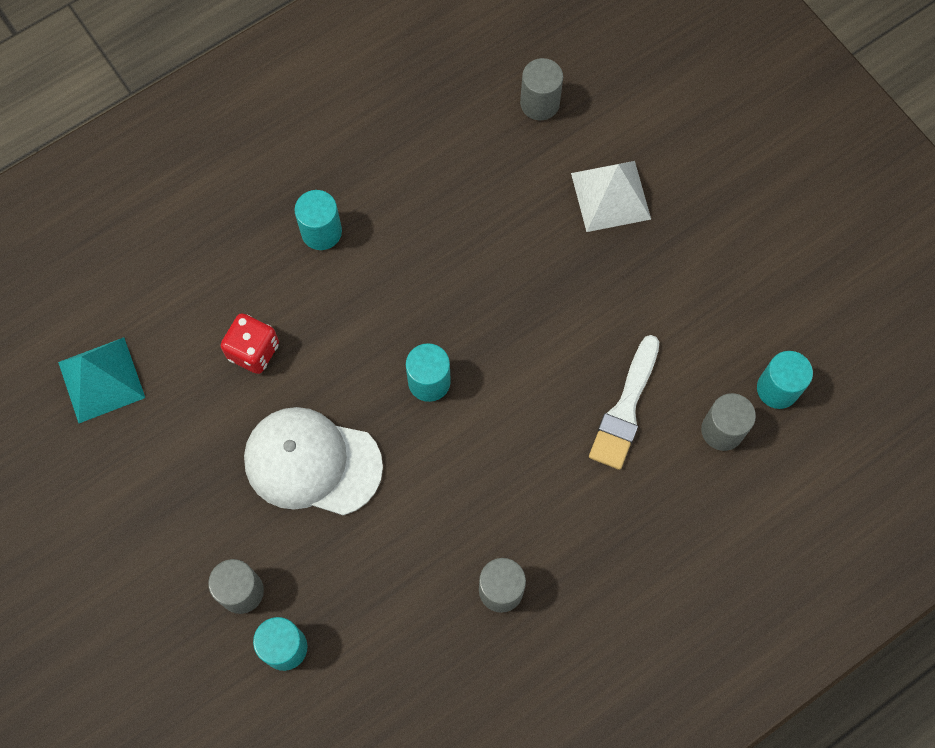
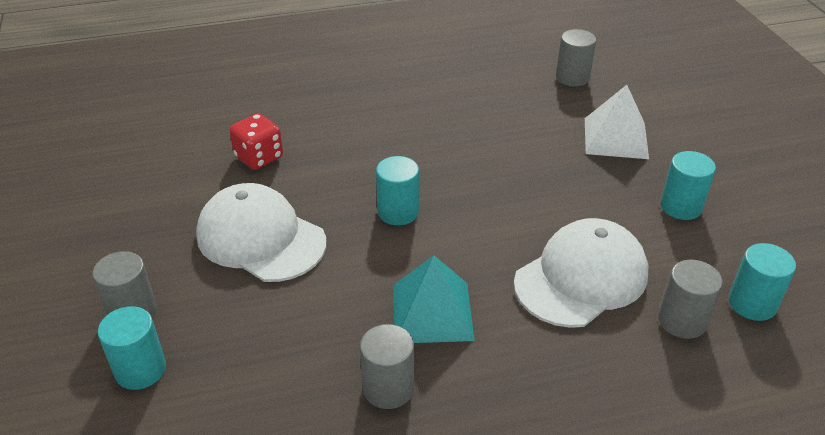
camera: 20 degrees right, 30 degrees down
(101, 380) = (127, 145): turquoise pyramid -> turquoise pyramid (432, 312)
(321, 232) = (358, 106): turquoise cylinder -> turquoise cylinder (681, 207)
(625, 409) = (581, 278): white brush -> white cap

